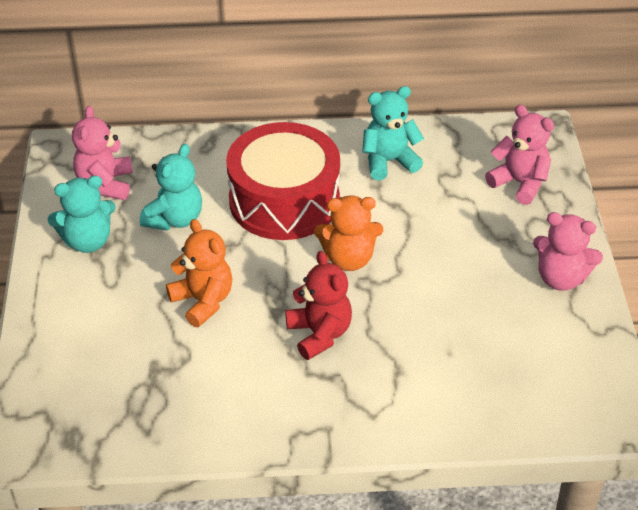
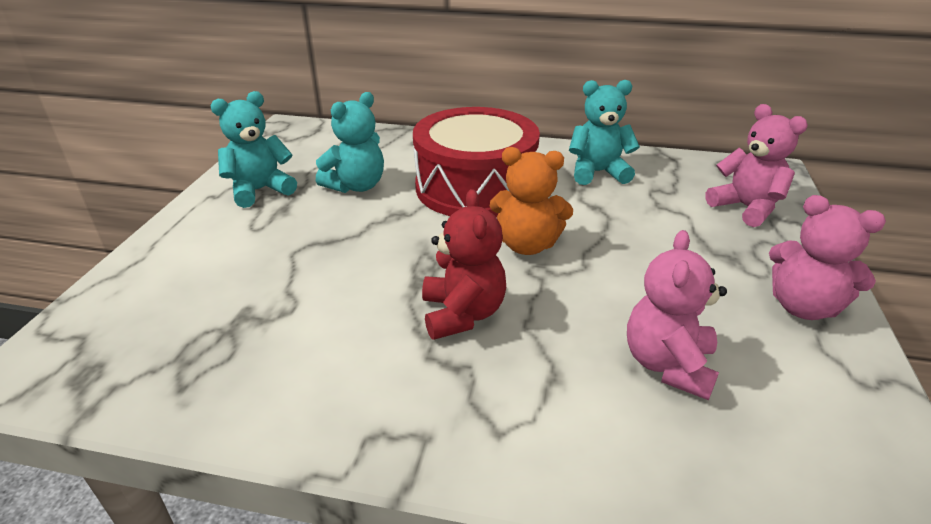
camera: 15 degrees right, 10 degrees down
(87, 241) = (260, 190): turquoise teddy bear -> turquoise teddy bear turned 150 degrees clockwise
(105, 184) = (308, 153): pink teddy bear -> pink teddy bear (668, 364)
(203, 301) = (342, 258): orange teddy bear -> none

